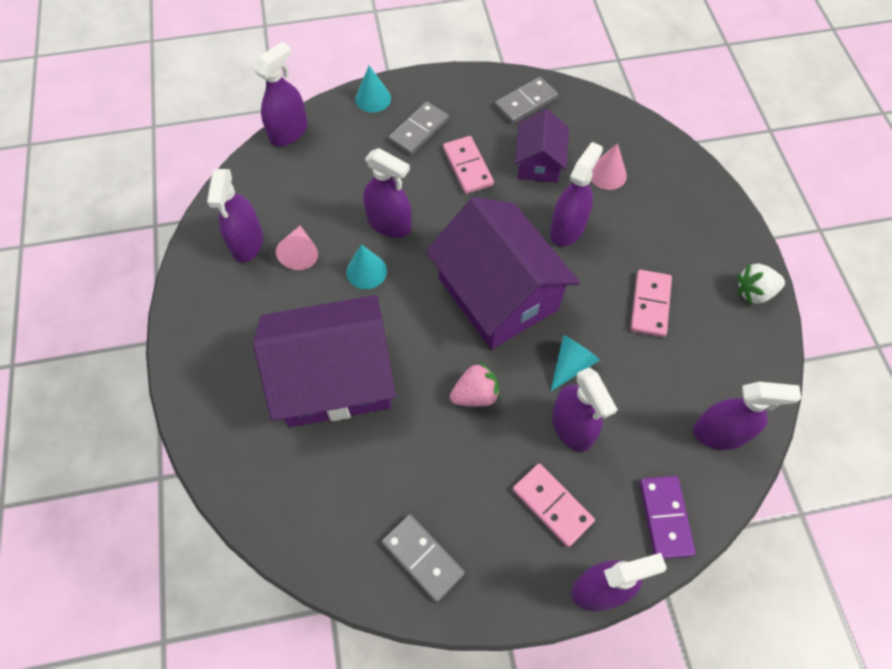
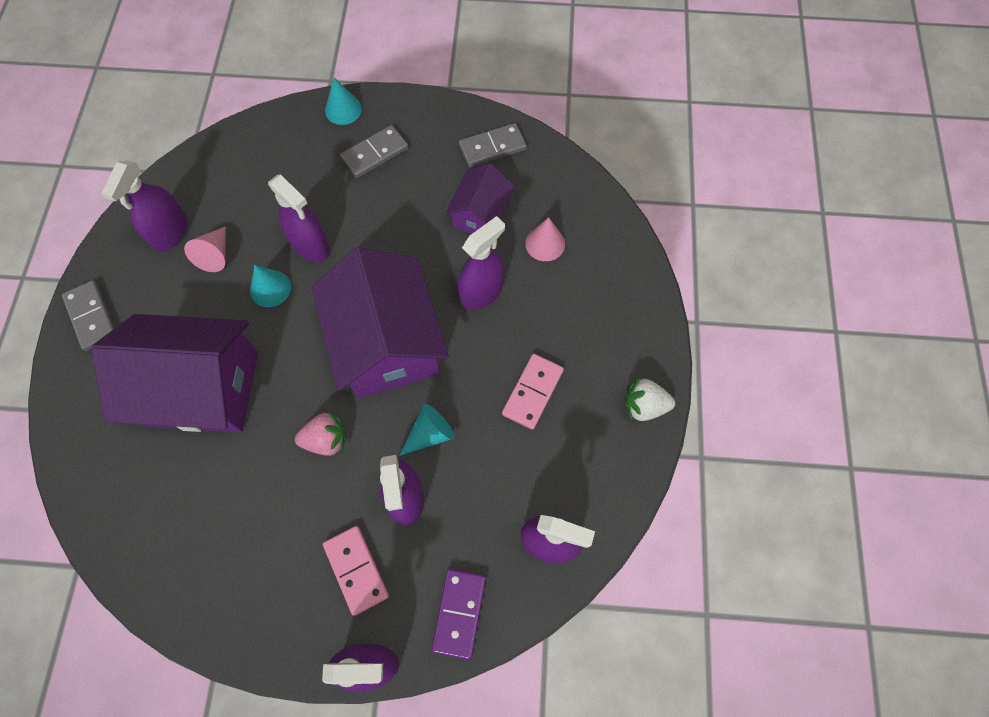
camera: 15 degrees right, 5 degrees up
(289, 132) = (250, 127): purple spray bottle -> none
(422, 558) = (216, 586): grey domino -> grey domino (91, 317)
(468, 167) = (408, 203): pink domino -> none

